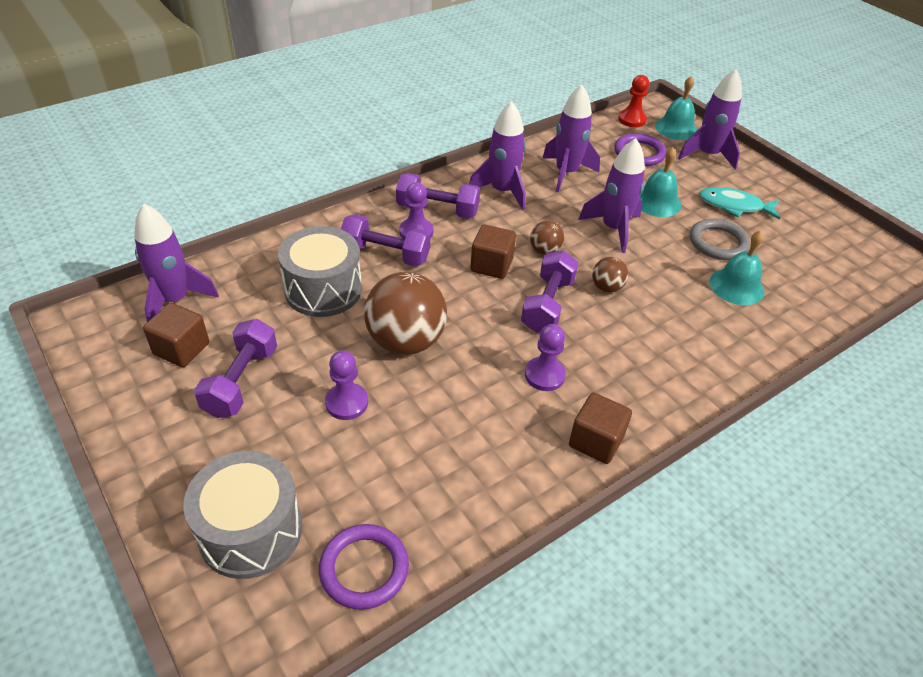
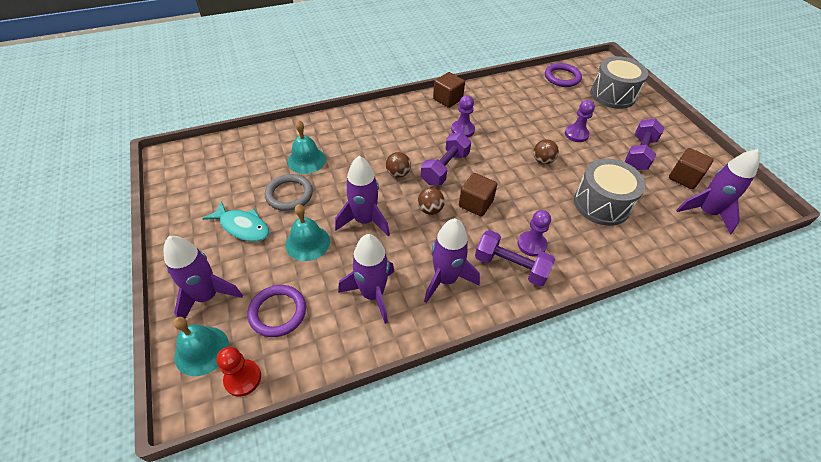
camera: 165 degrees left, 5 degrees up
(385, 254) = (557, 226): purple dumbbell -> none
(406, 341) = (542, 160): brown ball -> brown ball, size x0.48

